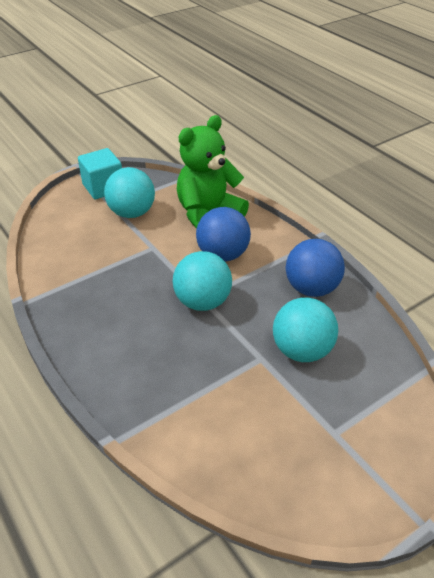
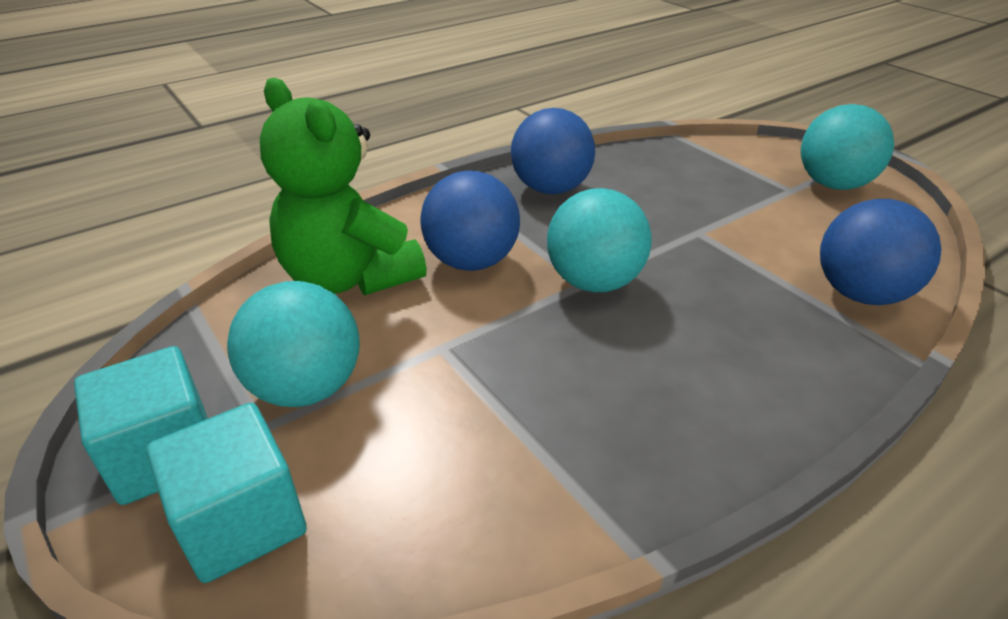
camera: 90 degrees left, 5 degrees down
(70, 208) = (242, 521): none -> turquoise cube
(185, 432) = (860, 294): none -> blue ball
(301, 350) = (672, 202): turquoise ball -> turquoise ball (833, 184)

